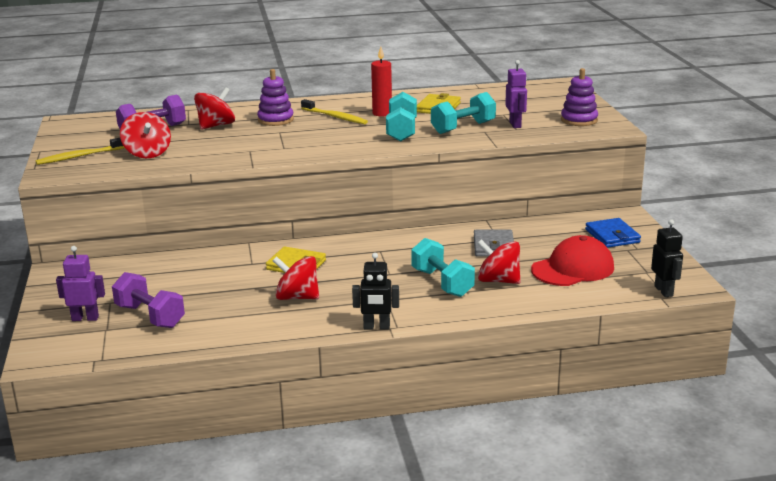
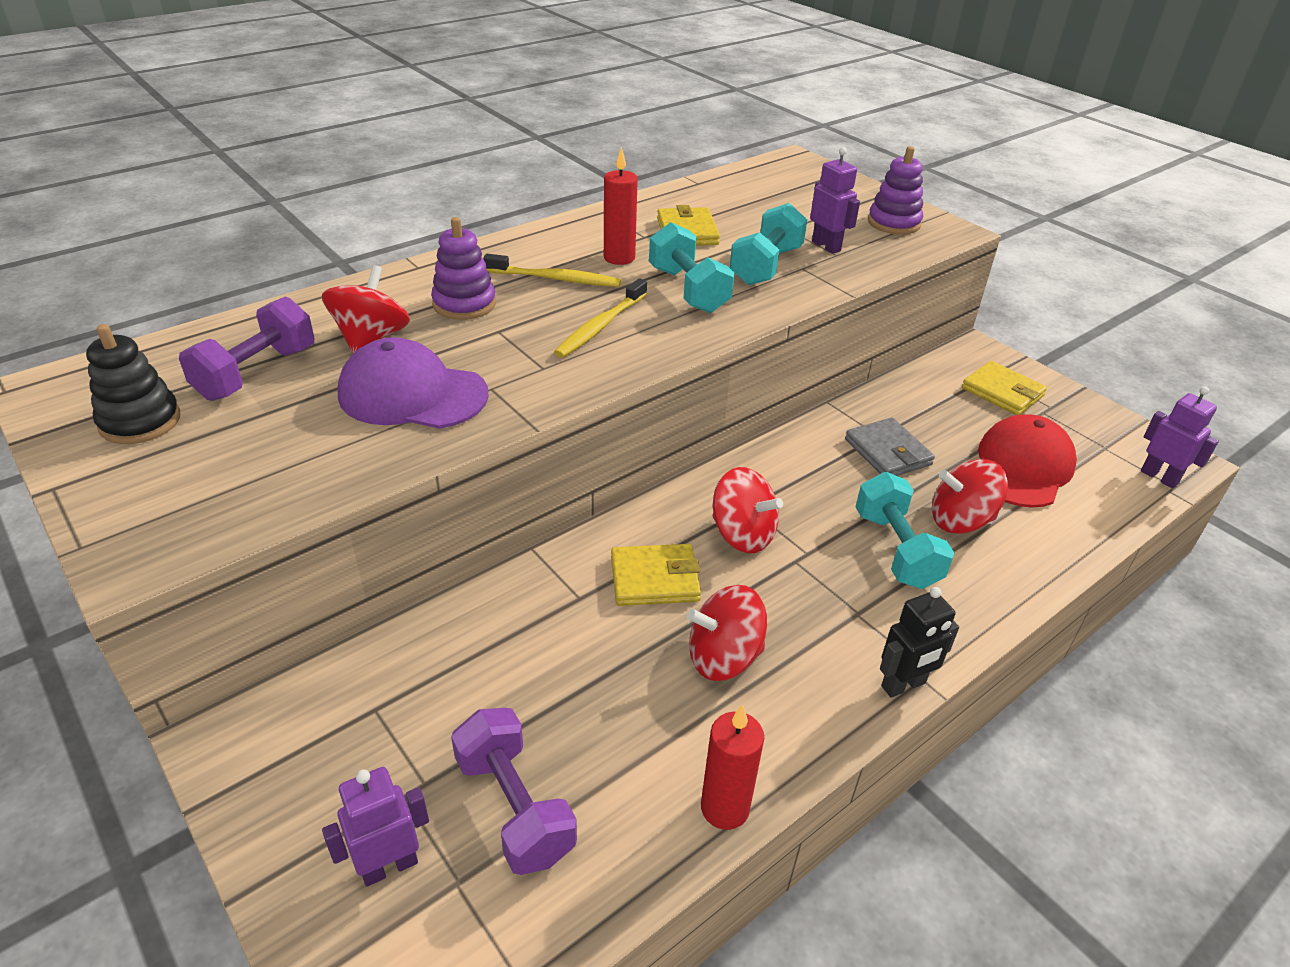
camera: 30 degrees left, 15 degrees up
(80, 156) = (163, 483): yellow toothbrush -> yellow toothbrush (601, 326)
(90, 137) = (140, 421): none -> black stacking toy
(147, 153) = (302, 440): red spinning top -> red spinning top (742, 534)
(150, 316) = (514, 807): purple dumbbell -> purple dumbbell turned 45 degrees clockwise
(211, 147) = (412, 394): none -> purple cap
(238, 340) = (725, 808): none -> red candle
(442, 283) = (896, 549): turquoise dumbbell -> turquoise dumbbell turned 45 degrees clockwise
(612, 236) = (1002, 392): blue wallet -> yellow wallet
(664, 291) = (1159, 477): black robot -> purple robot

